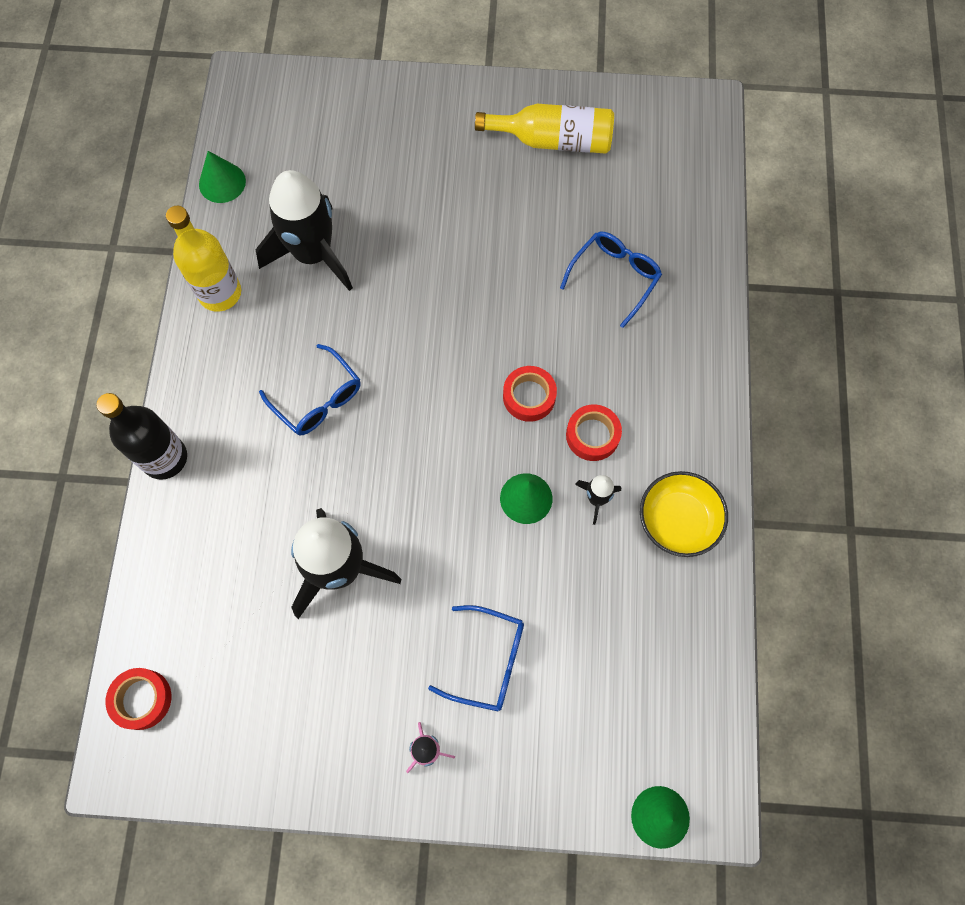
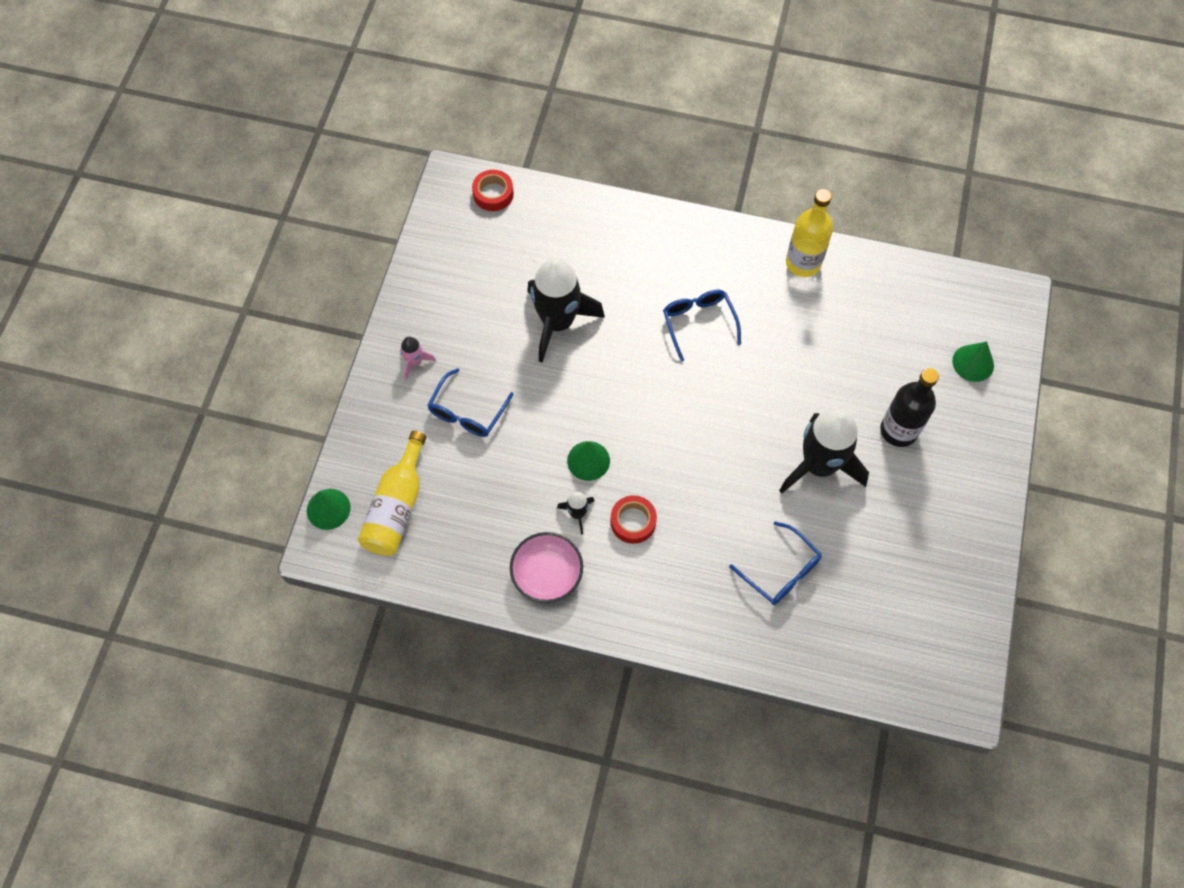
camera: 100 degrees right, 5 degrees down
(165, 458) = (667, 217): black bottle -> black bottle (898, 430)
(222, 182) = (909, 272): green cone -> green cone (973, 363)
(313, 254) = (832, 333): black rocket -> black rocket (819, 465)
(318, 399) = (698, 323): blue glasses -> blue glasses turned 105 degrees clockwise
(529, 396) = (676, 478): red tape -> none
(553, 140) = (934, 546): yellow bottle -> yellow bottle (397, 507)
(678, 520) = (547, 574): yellow bowl -> pink bowl

